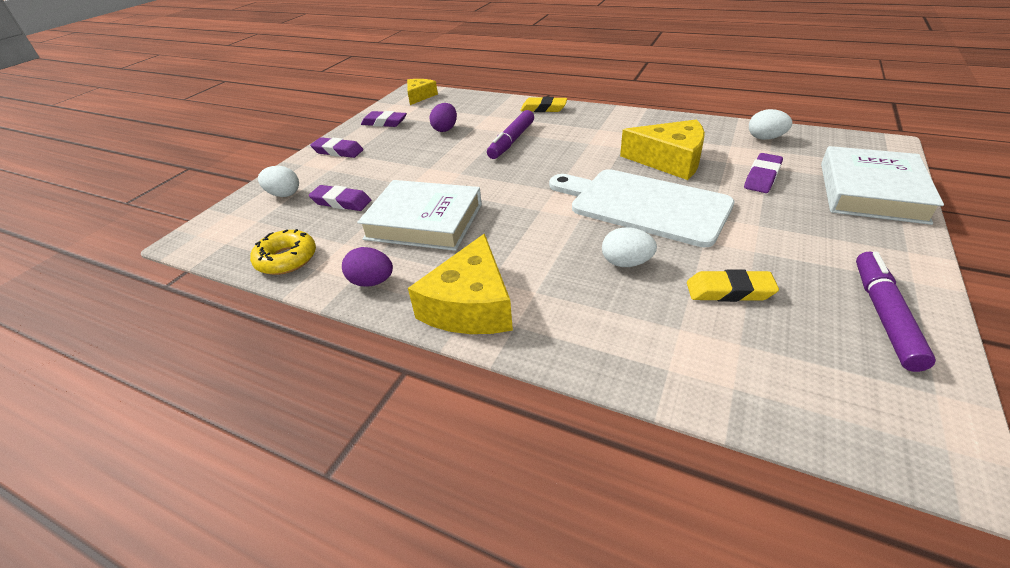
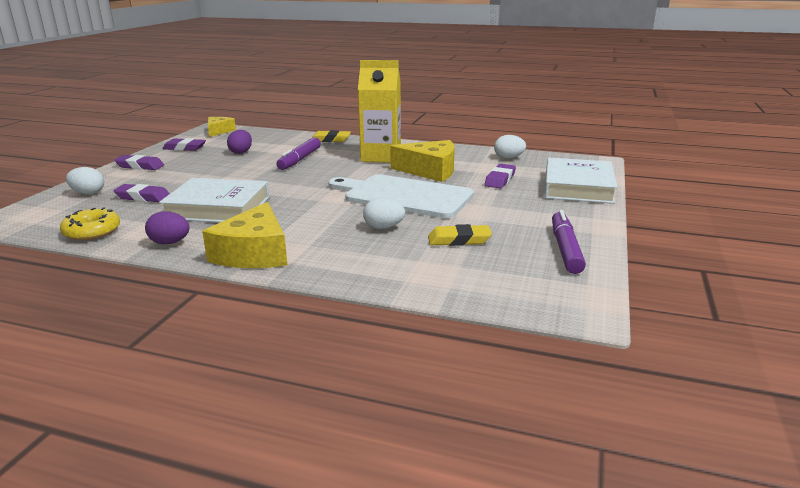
camera: 10 degrees left, 15 degrees down
(606, 136) = (381, 156): none -> yellow carton

